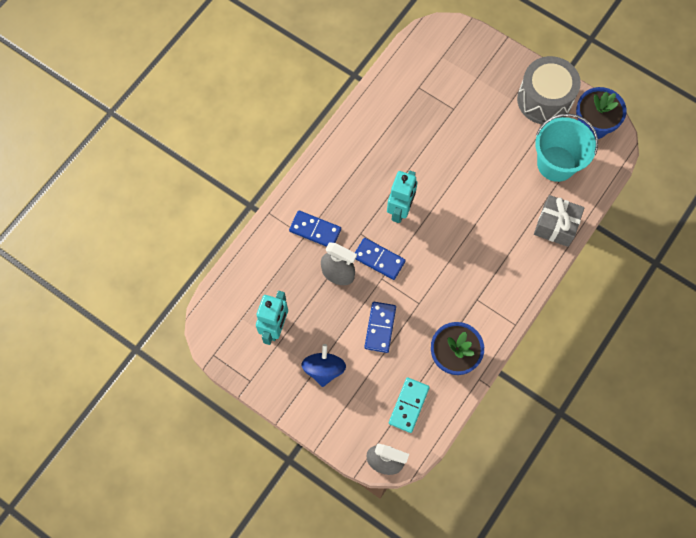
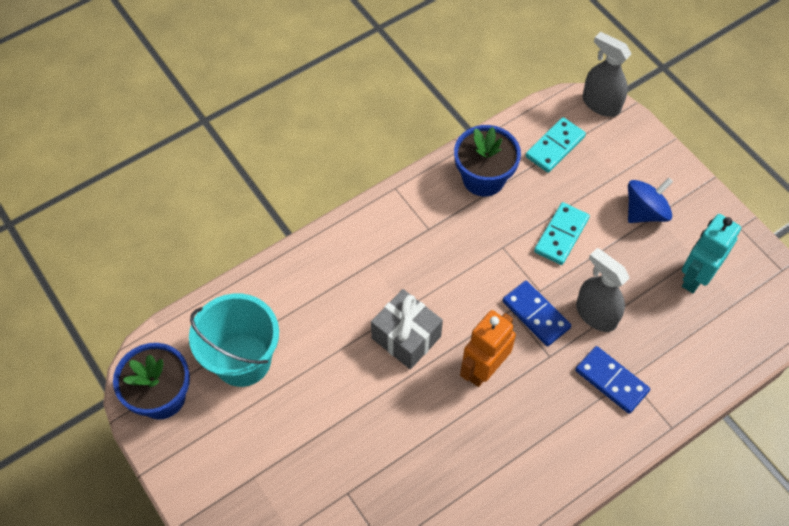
camera: 160 degrees left, 10 degrees down
(324, 369) = (645, 212): blue spinning top -> blue spinning top turned 150 degrees counterclockwise
(380, 327) = (561, 235): blue domino -> turquoise domino
(400, 210) = (484, 369): turquoise robot -> orange robot
(544, 100) = (208, 459): grey drum -> none
(555, 226) = (287, 281): grey gift -> grey gift (406, 337)

